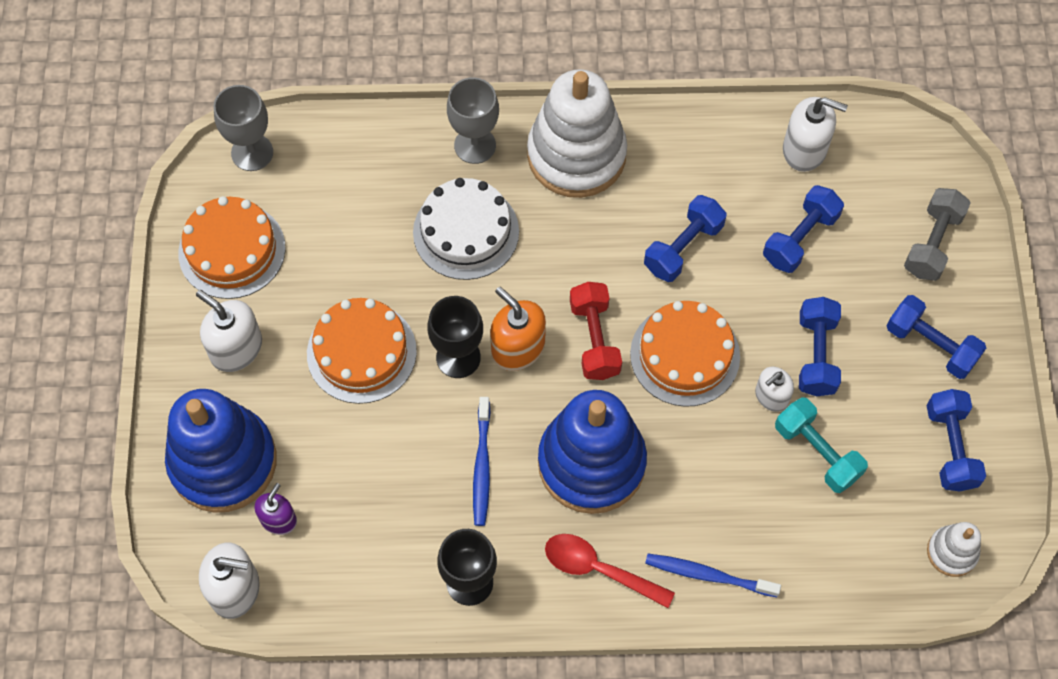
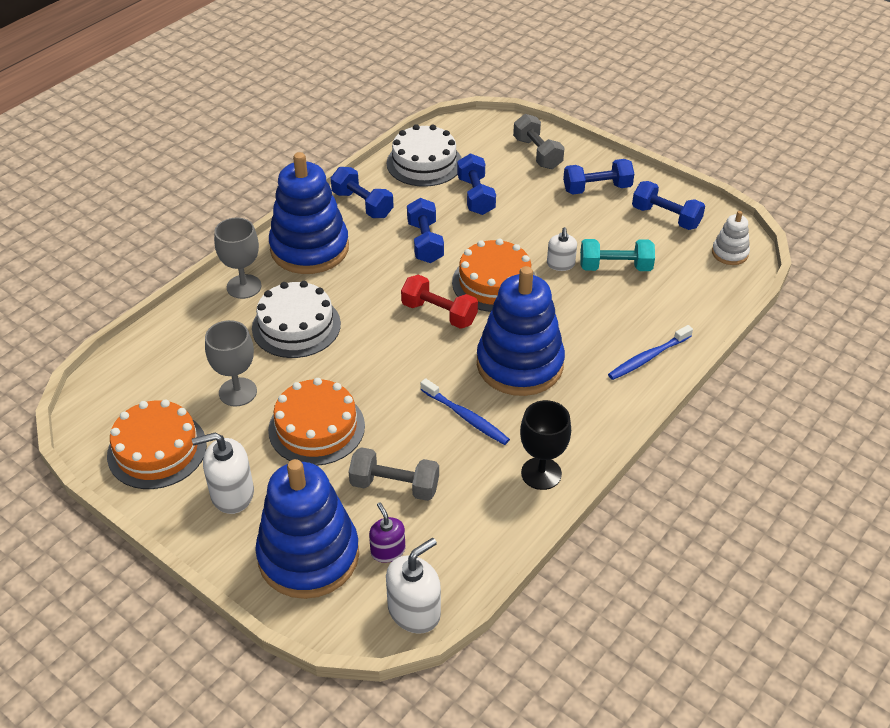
camera: 50 degrees left, 20 degrees down
(252, 152) = (101, 394): grey goblet -> grey goblet (238, 392)
(351, 469) = (394, 486): none -> grey dumbbell
(458, 357) = (377, 382): black goblet -> none
(518, 348) = (404, 350): orange soap dispenser -> none
(576, 155) = (309, 248): white stacking toy -> blue stacking toy
(598, 569) = (595, 404): red spoon -> none
(804, 149) = (424, 163): white soap dispenser -> white cake
(816, 355) = (554, 232): blue dumbbell -> blue dumbbell (362, 204)

